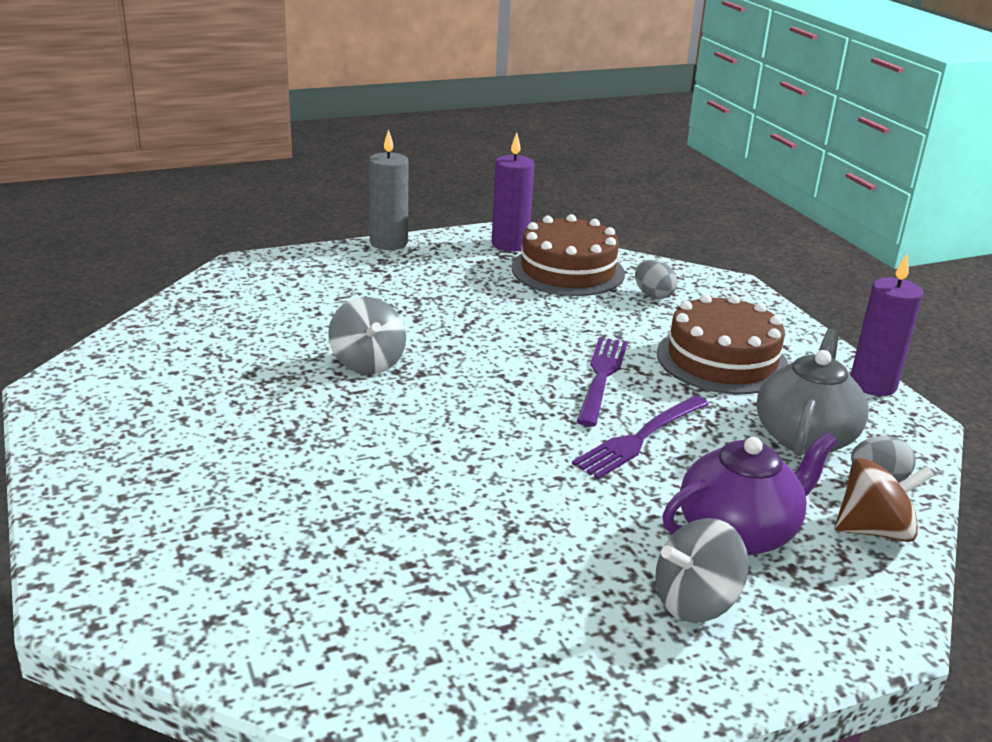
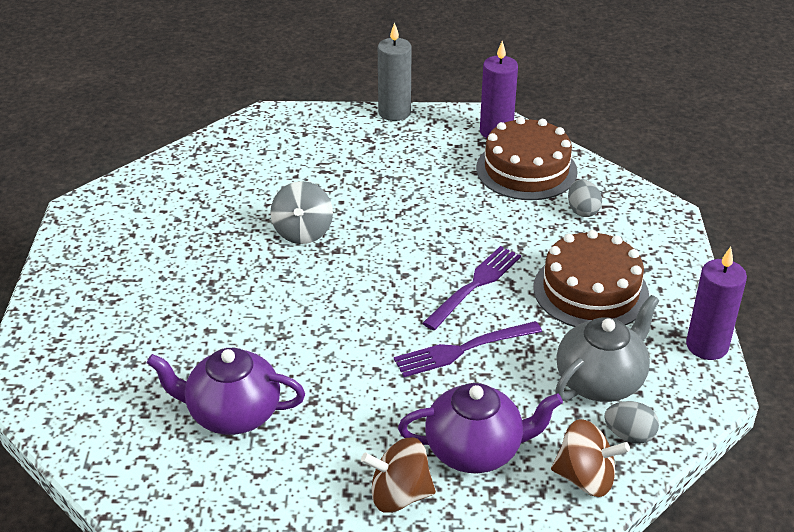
camera: 25 degrees right, 10 degrees up
(421, 566) = (232, 414): none -> purple teapot
(695, 602) = (399, 495): grey spinning top -> brown spinning top

